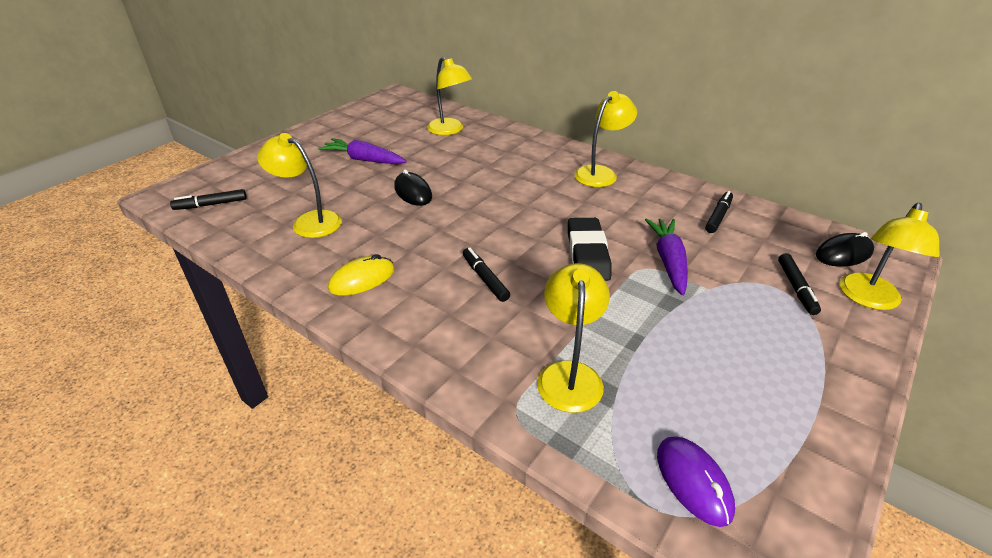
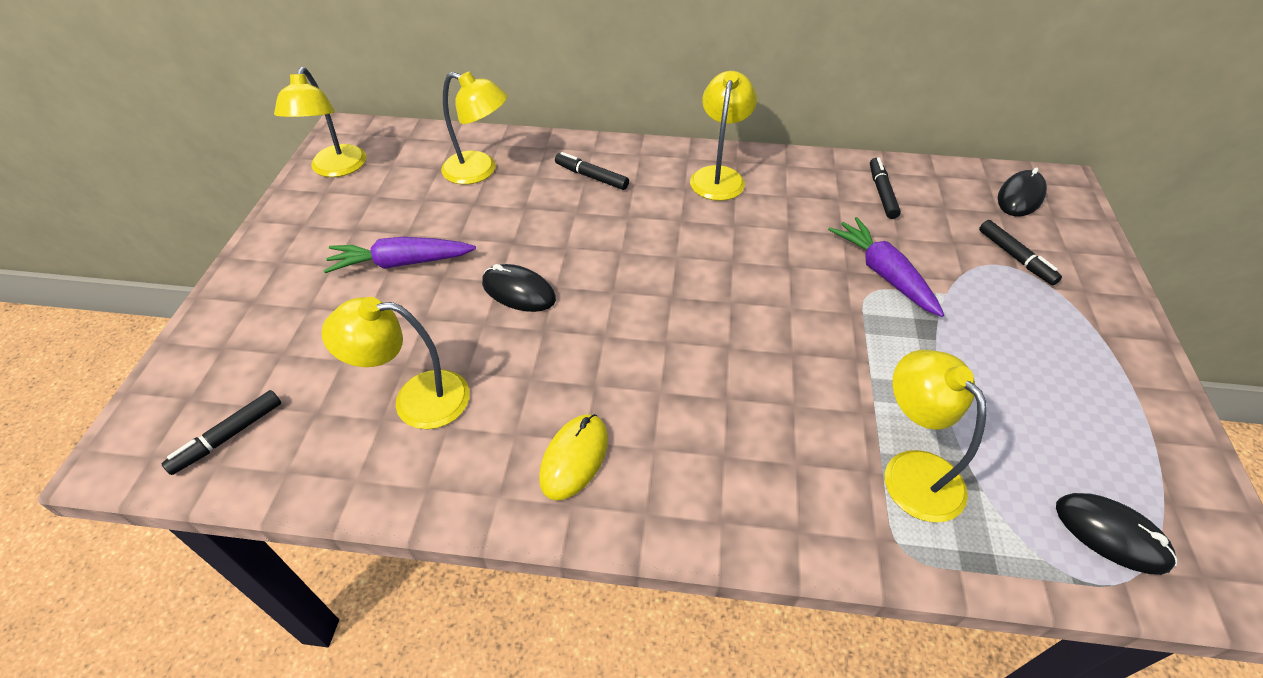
camera: 30 degrees left, 10 degrees up
(485, 278) = (720, 386): black marker -> black marker (591, 177)
(587, 254) = (799, 299): black eraser -> none
(693, 481) = (1111, 534): purple mouse -> black mouse
(868, 299) = (1078, 244): yellow lamp -> yellow lamp (336, 169)

